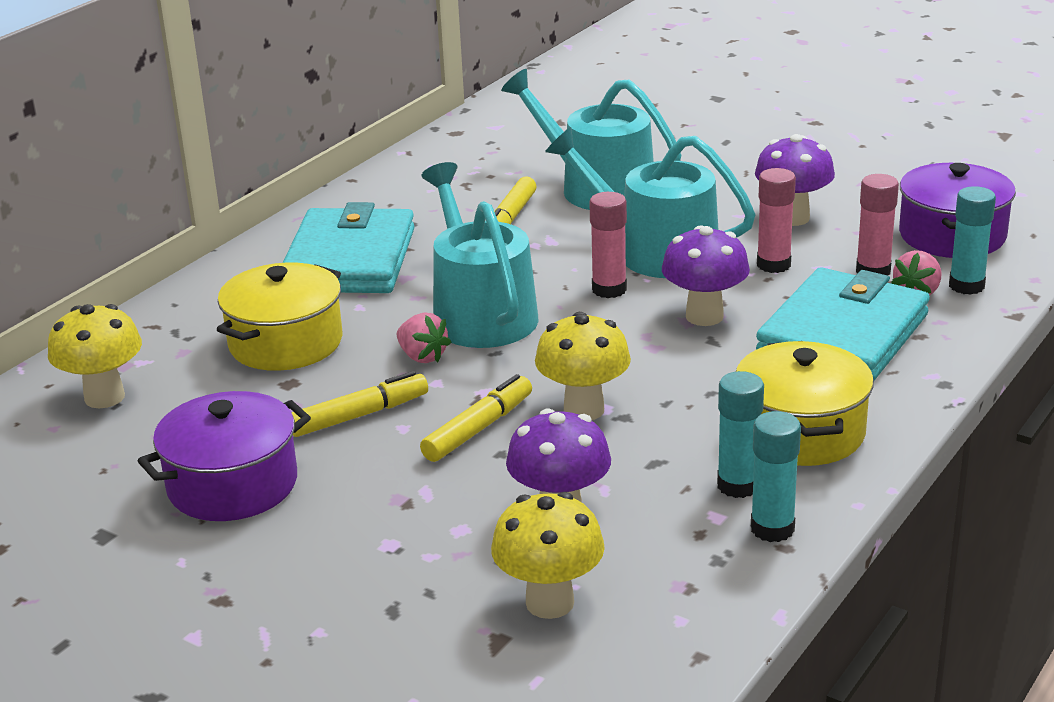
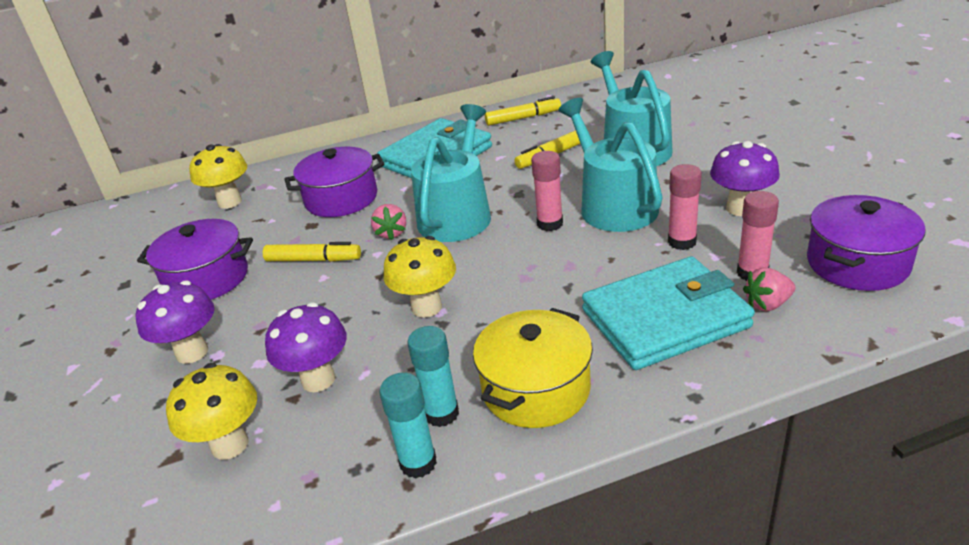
camera: 40 degrees right, 5 degrees up
(285, 343) = (341, 199): yellow pot -> purple pot
(478, 429) = (356, 295): yellow marker -> yellow marker (523, 118)
(704, 316) = (585, 266): purple mushroom -> purple mushroom (192, 352)
(966, 286) = (818, 313): turquoise glue stick -> none

